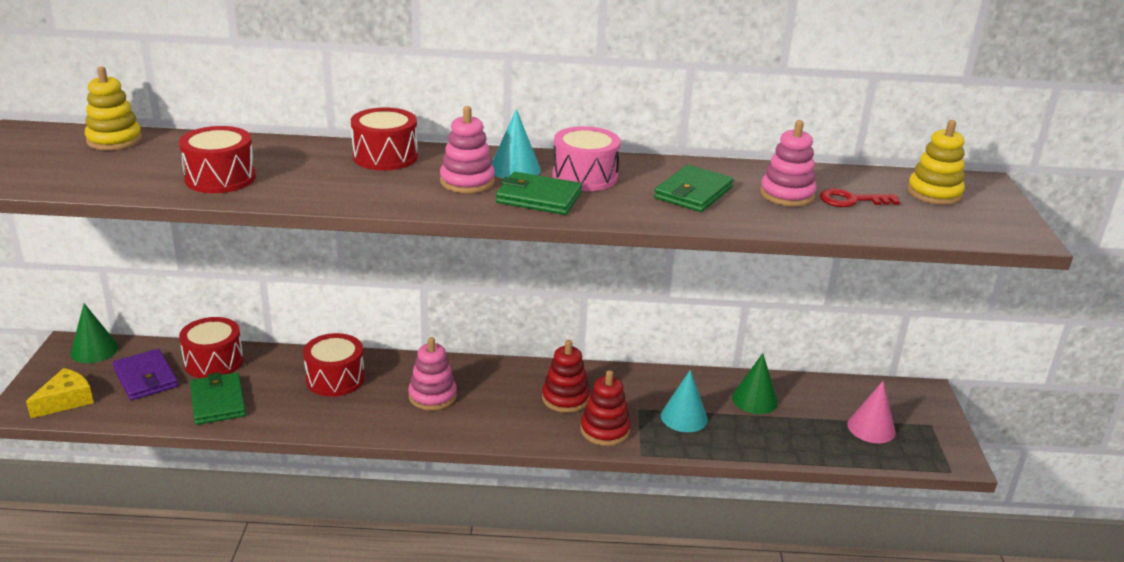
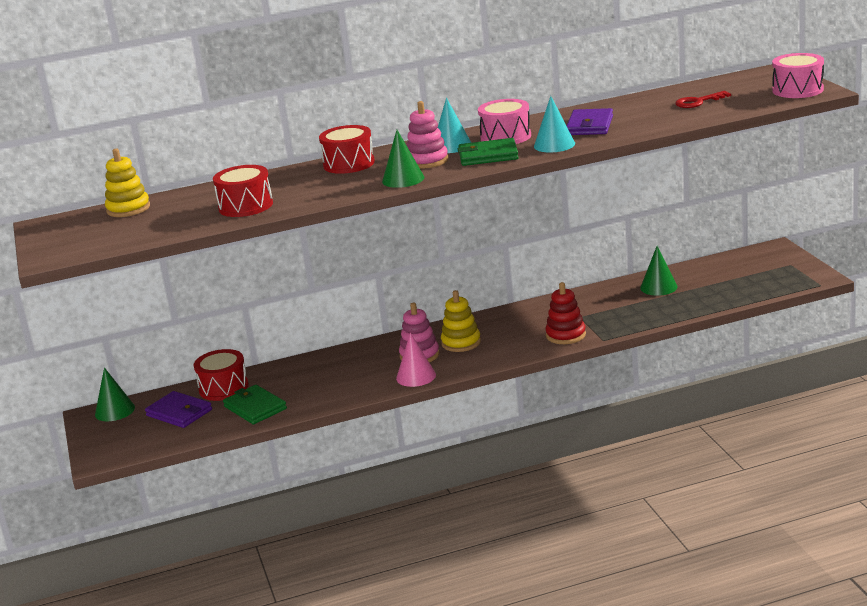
camera: 15 degrees left, 5 degrees down
(66, 400) = (130, 444): yellow cheese -> none
(335, 379) = (333, 368): red drum -> none
(414, 199) = (403, 179): none -> green cone
(565, 398) = (521, 327): red stacking toy -> none
(684, 417) = (616, 311): turquoise cone -> turquoise cone (554, 145)
(693, 193) = (590, 126): green wallet -> purple wallet
(787, 195) = (653, 110): pink stacking toy -> none
(871, 428) = (751, 278): pink cone -> pink cone (416, 376)
(934, 193) = (748, 84): yellow stacking toy -> yellow stacking toy (461, 343)
(993, 223) = (797, 90): none -> pink drum

